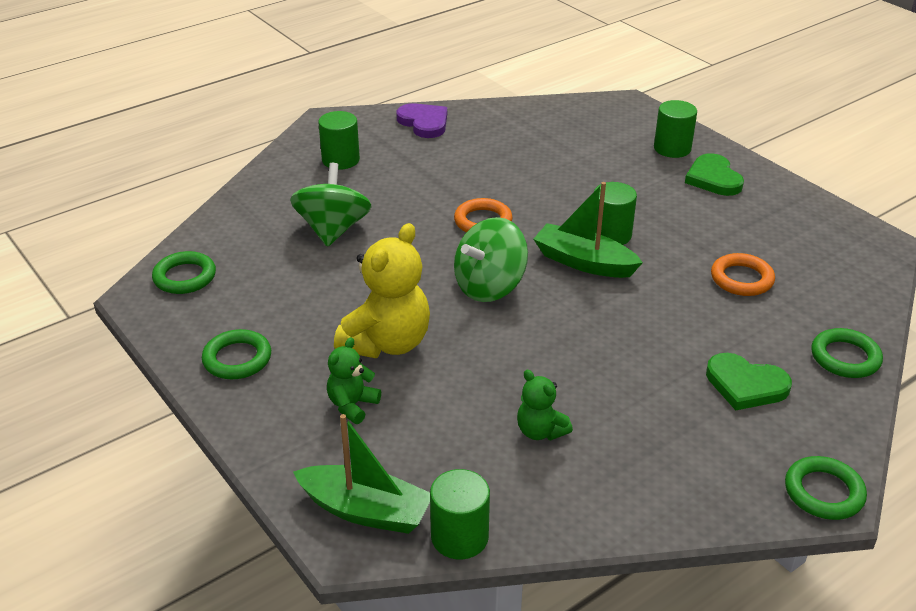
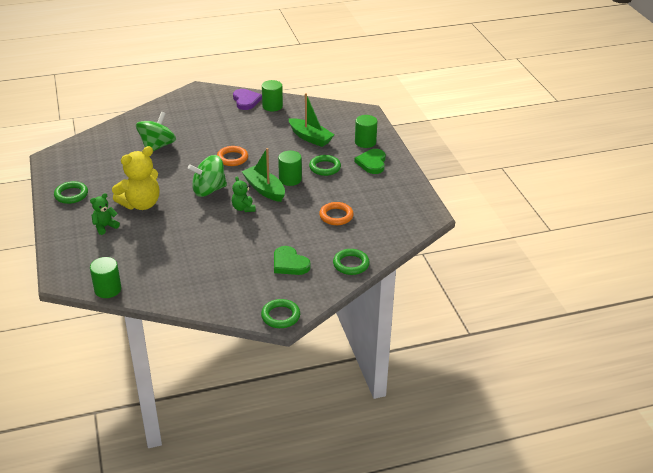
camera: 20 degrees right, 0 degrees up
(185, 277) = (74, 153): green ring -> green ring (325, 167)
(340, 160) = (188, 112): green cylinder -> green cylinder (272, 106)
(366, 510) = (78, 269): green boat -> green boat (310, 138)
(540, 431) = (177, 258): green teddy bear -> green teddy bear (243, 208)

